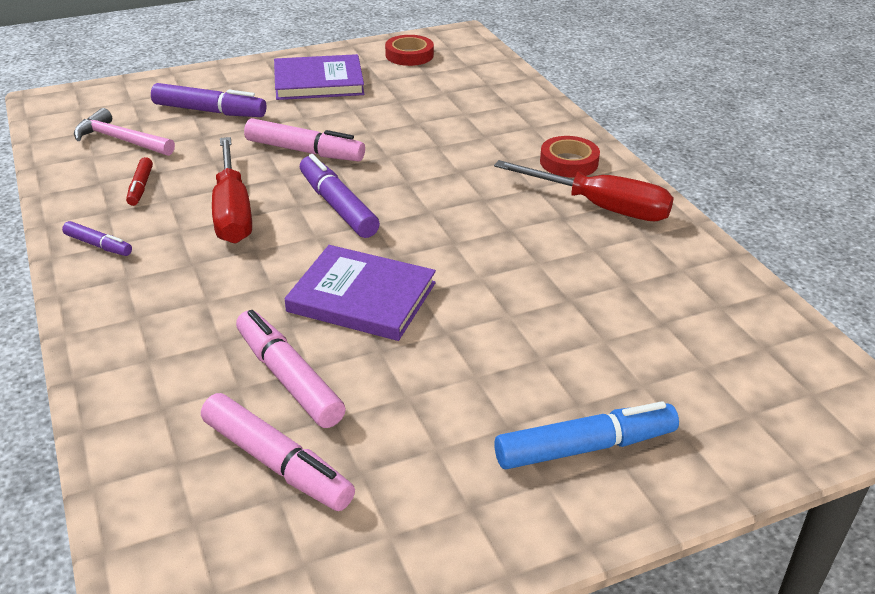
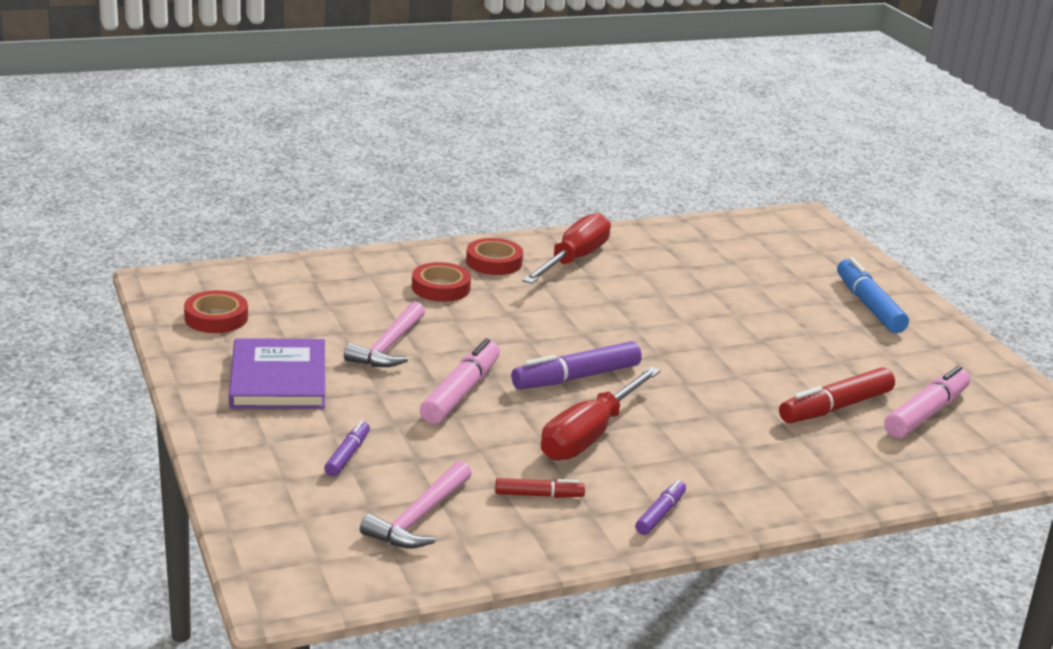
camera: 90 degrees left, 10 degrees down
(209, 111) = (347, 455): purple marker -> purple marker, size x0.56
(232, 212) = (589, 435): red screwdriver -> red screwdriver turned 135 degrees clockwise
(289, 378) = (835, 407): pink marker -> red marker
(362, 297) = (723, 372): purple book -> none
(379, 119) = (388, 346): none -> pink hammer
(499, 137) = (441, 288): none -> red tape

